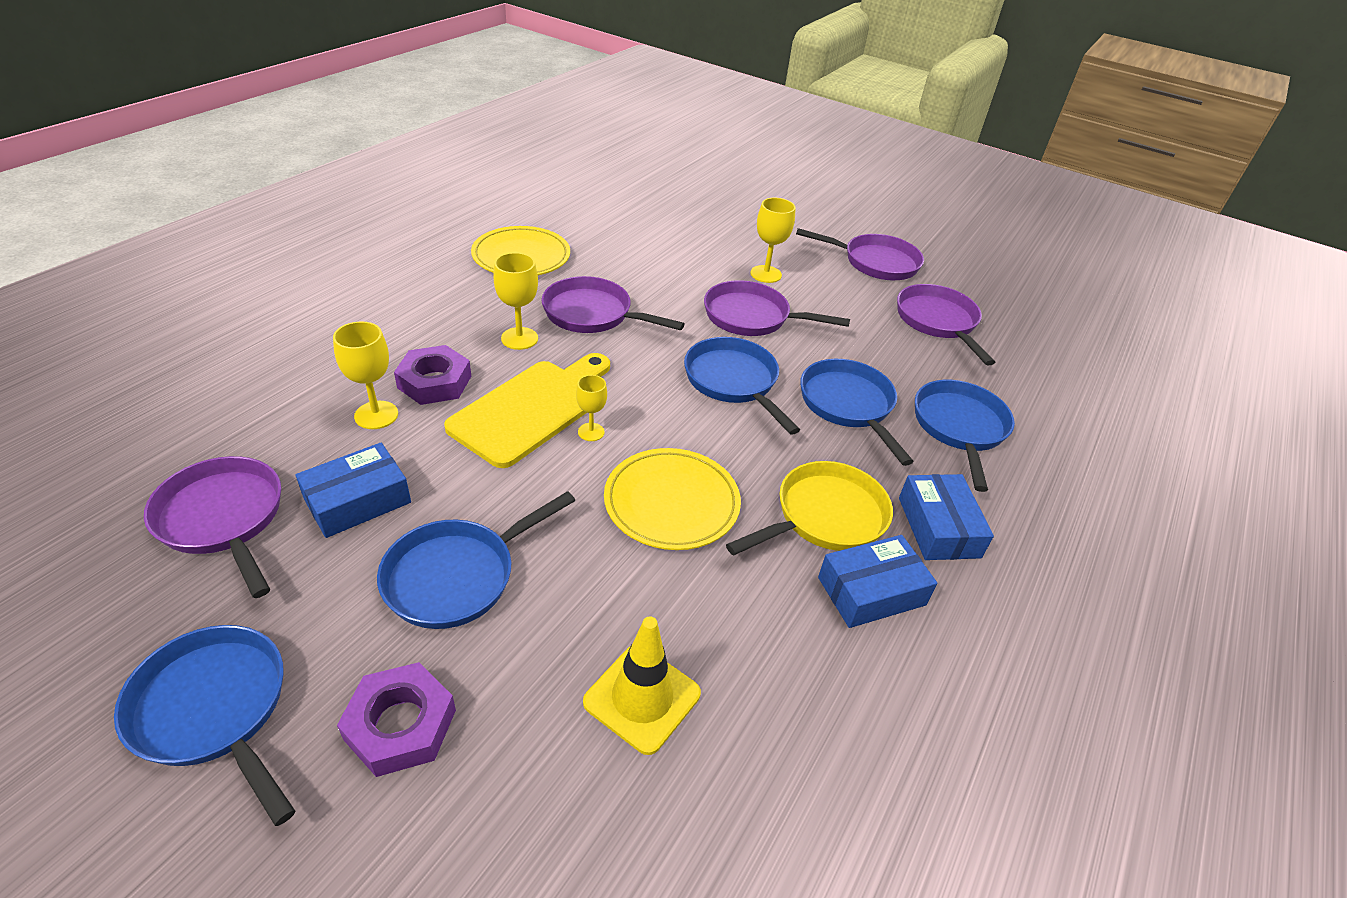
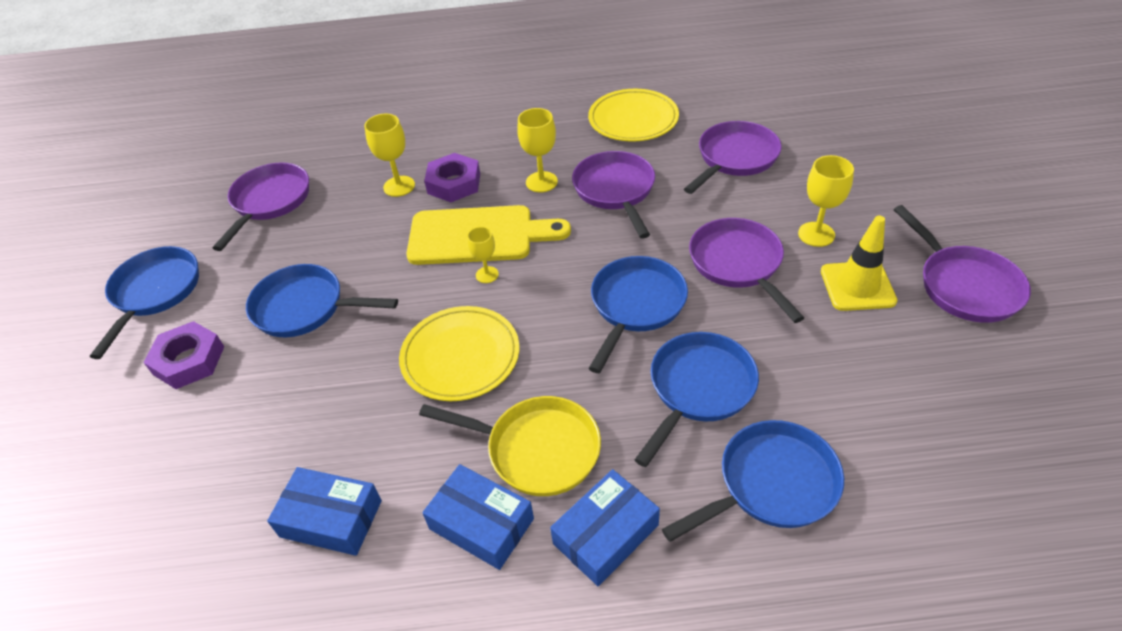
camera: 60 degrees right, 5 degrees up
(357, 500) = (325, 231): blue box -> blue box (331, 518)
(642, 698) = (278, 449): yellow traffic cone -> yellow traffic cone (857, 286)
(938, 322) = (932, 383): purple pan -> purple pan (735, 158)

